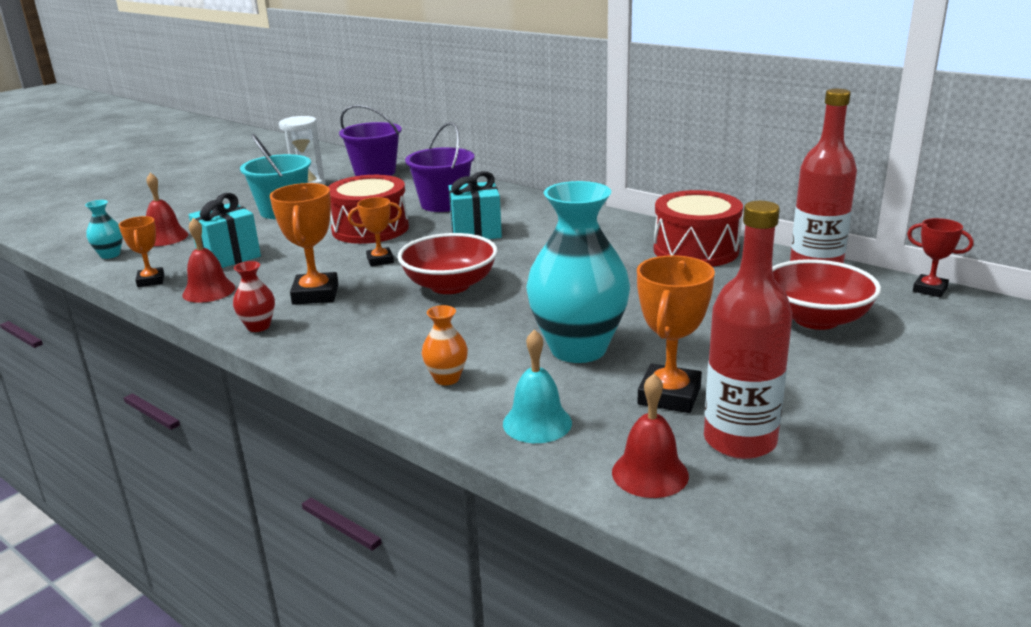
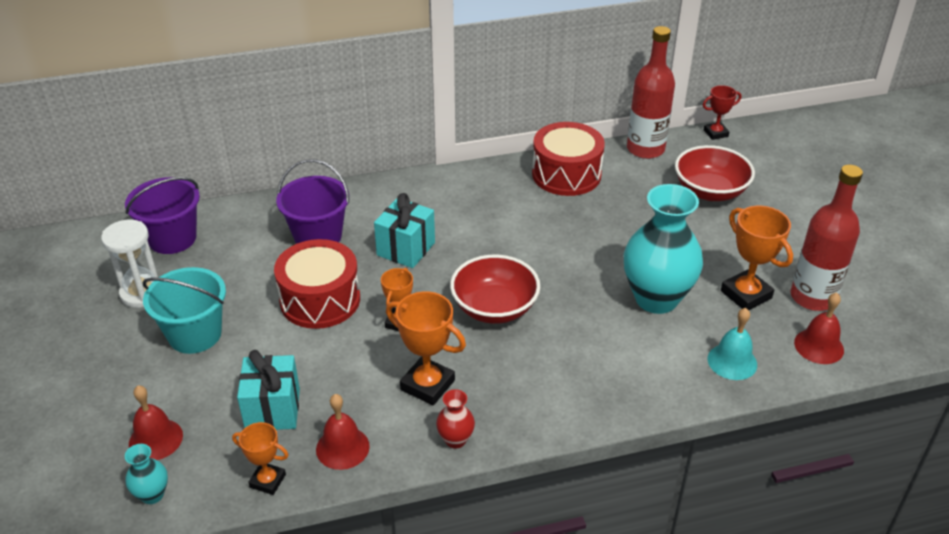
camera: 55 degrees left, 15 degrees up
(447, 378) = (641, 374): orange vase -> none

